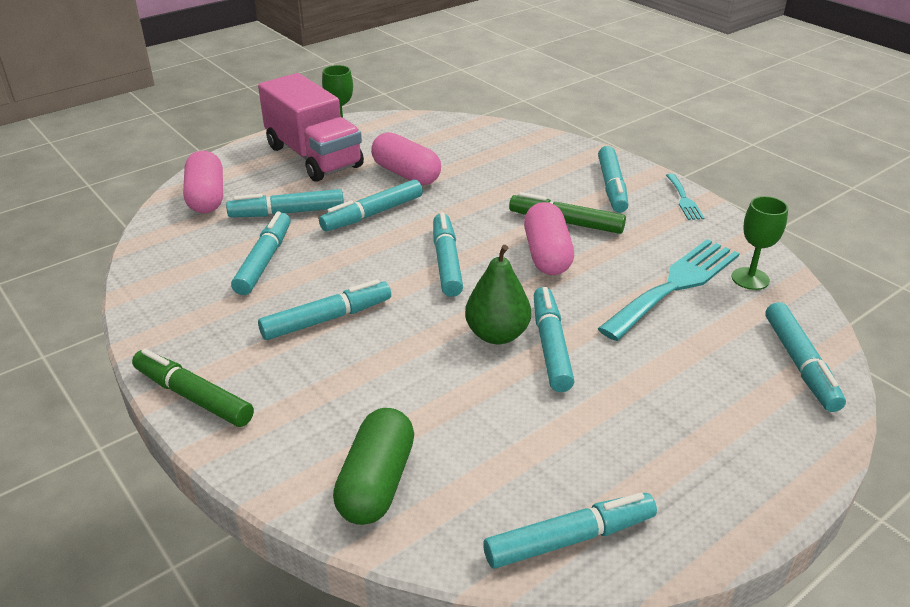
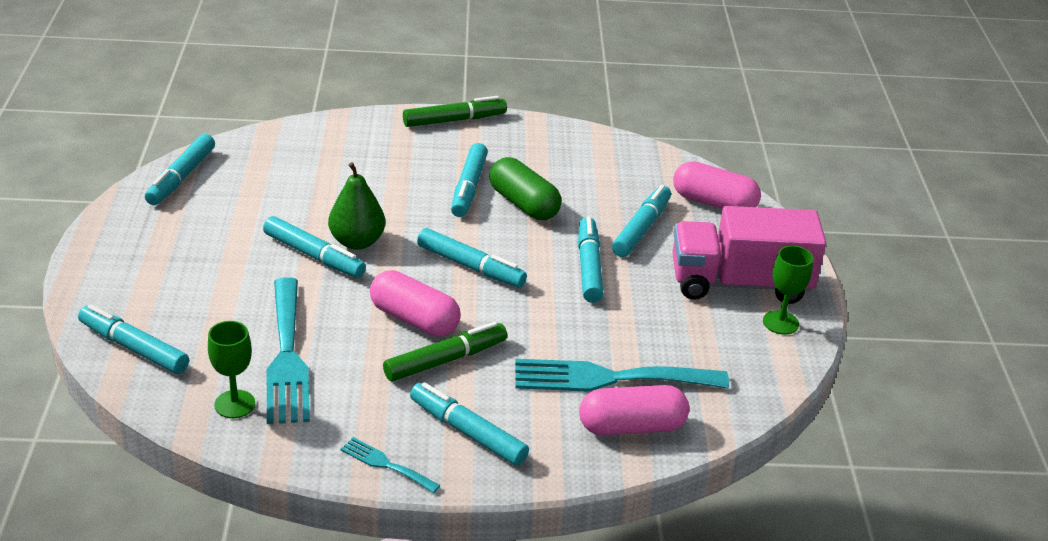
camera: 125 degrees right, 0 degrees up
(264, 261) = (577, 192): turquoise marker -> none
(376, 482) = (304, 144): green capsule -> green capsule (523, 204)
(406, 174) = (643, 319): pink capsule -> pink capsule (631, 427)
(486, 164) = (609, 378): none -> turquoise fork

